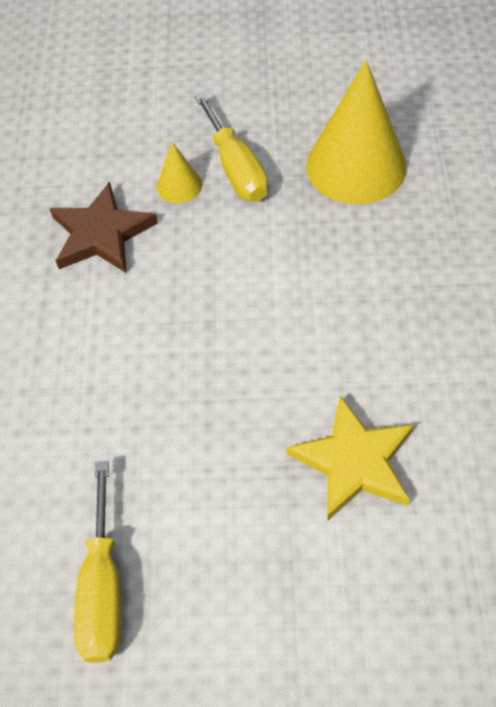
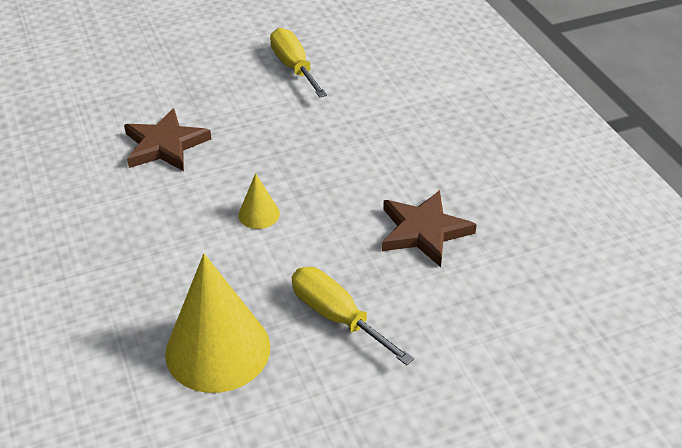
camera: 155 degrees right, 15 degrees down
(179, 185) = (382, 287): yellow cone -> yellow cone (259, 214)
(354, 461) = (165, 145): yellow star -> brown star

